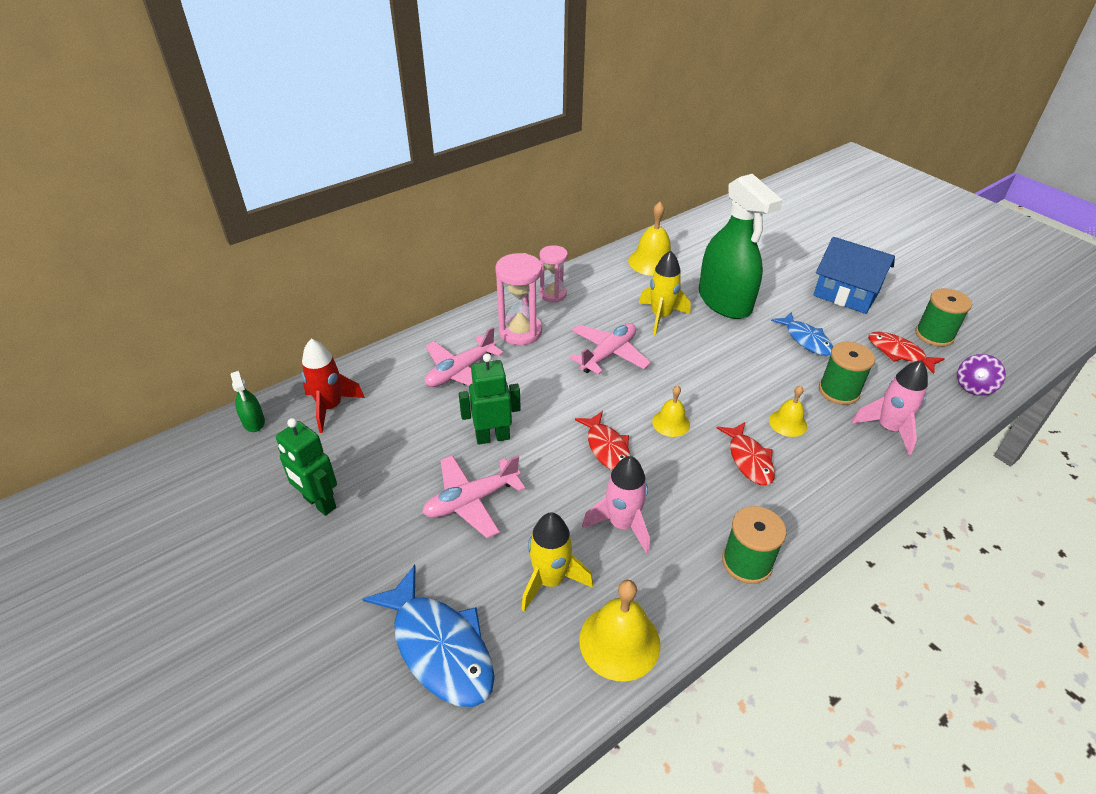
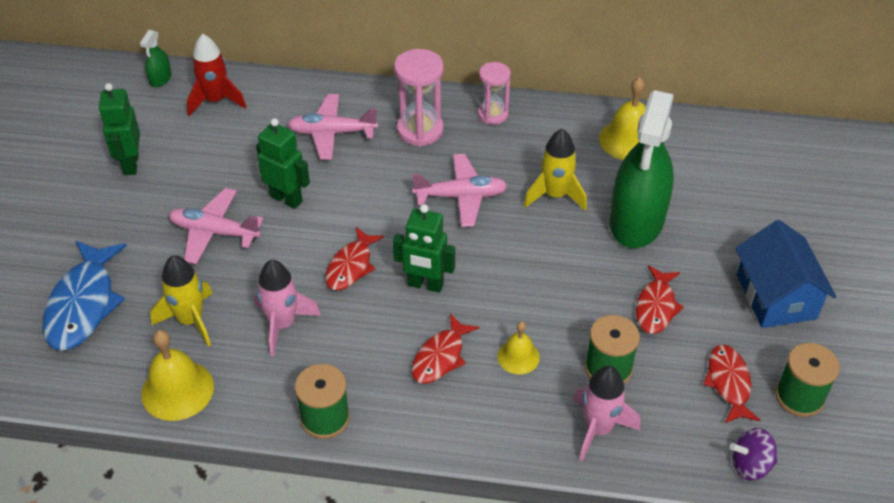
camera: 45 degrees right, 5 degrees up
(671, 423) = (425, 285): yellow bell -> green robot
(806, 340) = (656, 307): blue fish -> red fish

